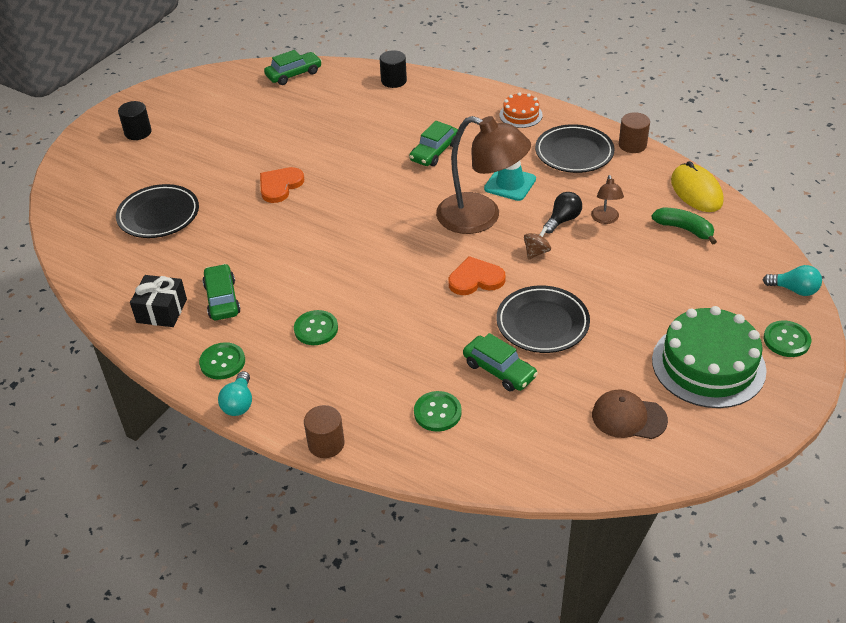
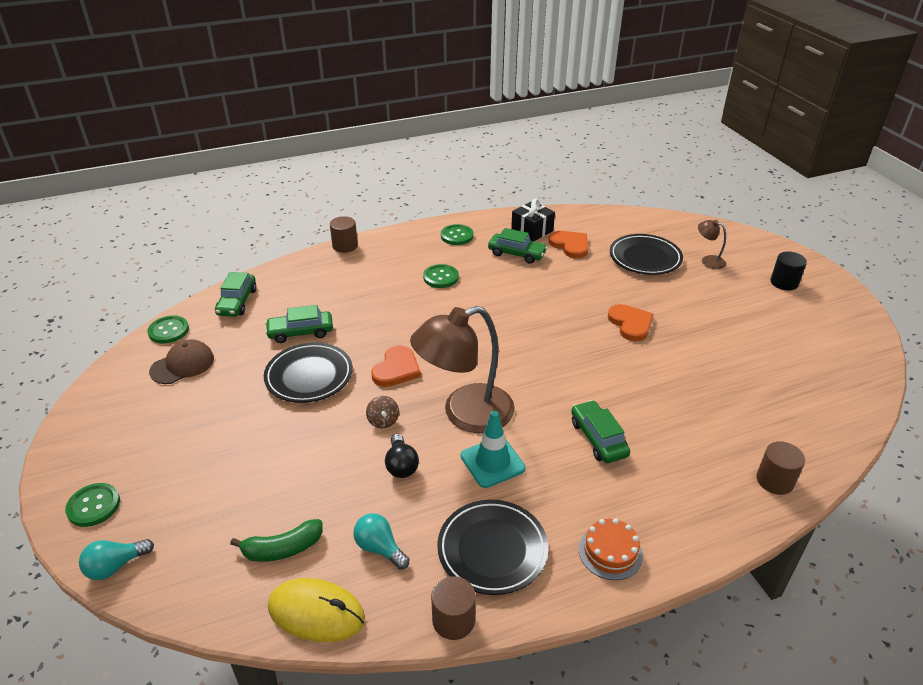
camera: 125 degrees right, 5 degrees down
(173, 270) = (570, 245): none -> orange heart
(239, 403) = (416, 230): turquoise light bulb -> turquoise light bulb (380, 548)
(294, 74) = (841, 409): green car -> green car (237, 302)
(394, 81) = (775, 480): black cylinder -> brown cylinder
(437, 412) = (307, 291): green button -> green button (168, 331)
(605, 219) = (367, 497): brown lamp -> brown lamp (708, 260)
(708, 365) = (151, 437): green cake -> none

